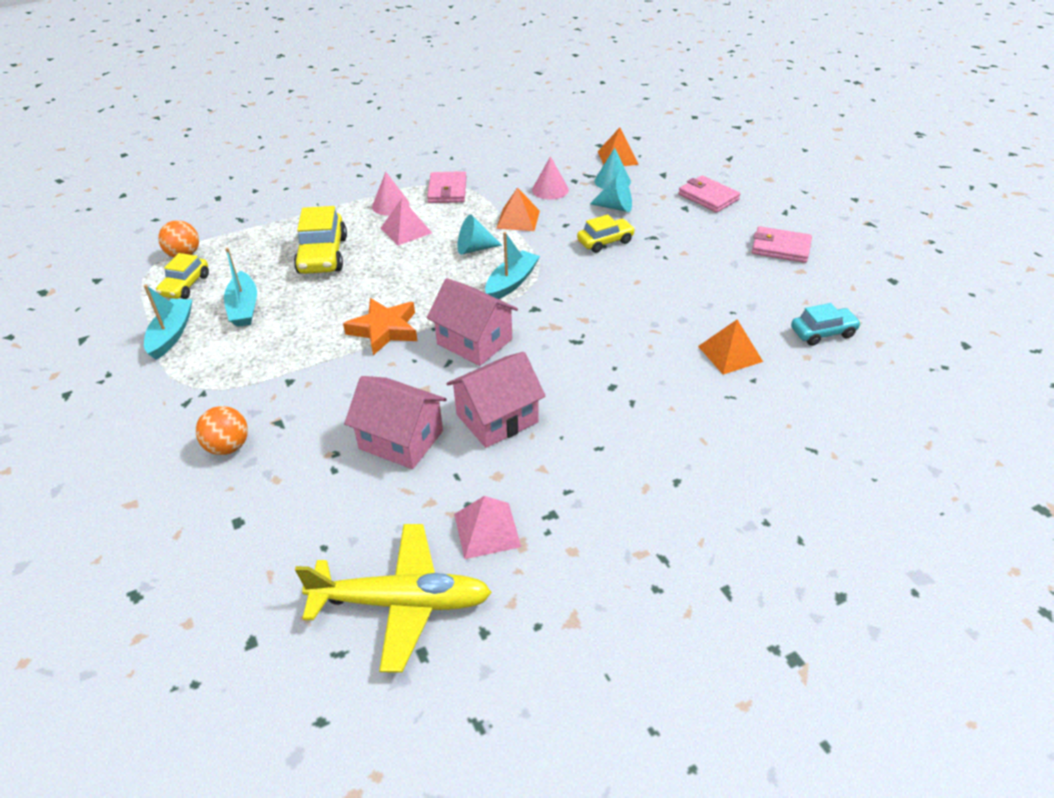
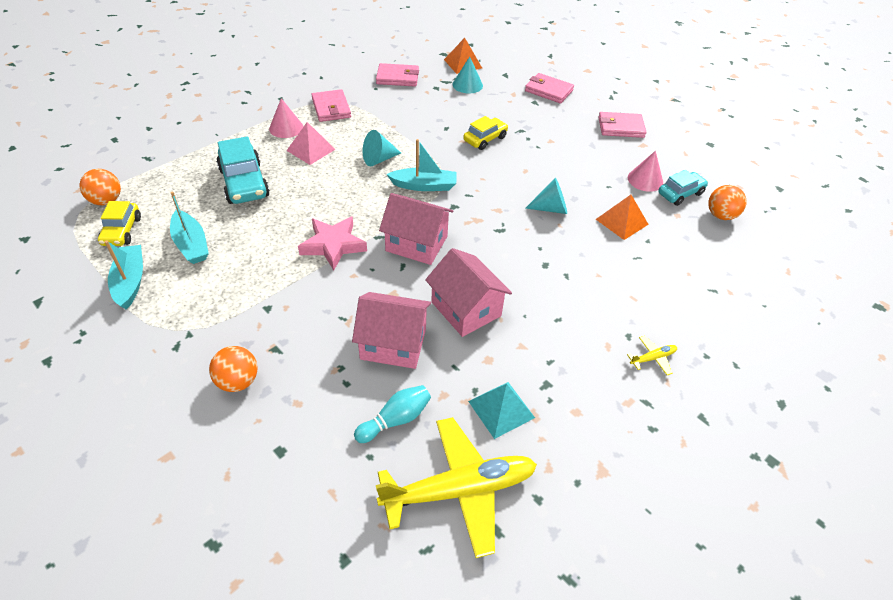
camera: 20 degrees left, 5 degrees up
(323, 255) = (244, 183): yellow car -> turquoise car
(367, 516) = (395, 420): none -> turquoise bowling pin
(384, 330) = (333, 245): orange star -> pink star
(487, 530) = (501, 409): pink pyramid -> turquoise pyramid
(497, 418) = (466, 309): pink house -> pink house turned 75 degrees counterclockwise
(511, 282) = (424, 186): turquoise boat -> turquoise boat turned 75 degrees clockwise
(518, 219) = (404, 128): orange pyramid -> none
(535, 166) = (397, 77): none -> pink wallet
(550, 190) = (420, 98): pink cone -> pink cone (645, 180)
(615, 207) = (480, 107): turquoise cone -> turquoise cone (551, 208)
(694, 512) = (652, 358): none -> yellow plane
(865, 365) = (720, 215): none -> orange ball

